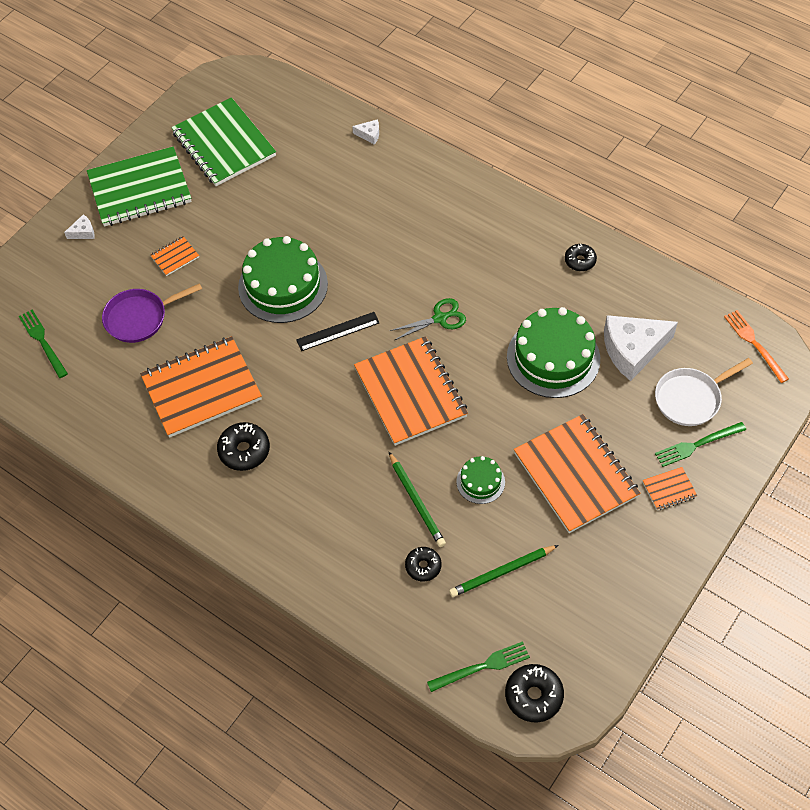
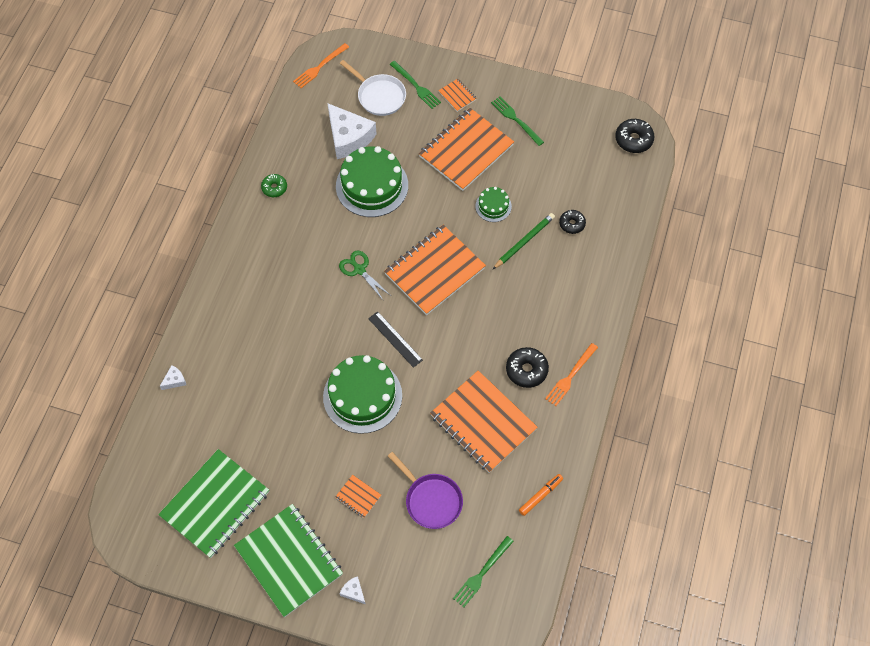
camera: 110 degrees left, 5 degrees up
(93, 419) = (540, 496): none -> orange marker
(217, 495) = (570, 376): none -> orange fork
(369, 134) = (174, 380): white cheese -> white cheese turned 60 degrees clockwise
(482, 667) = (627, 172): green fork -> green fork (516, 120)
(502, 572) = (556, 176): green pencil -> none
(580, 261) = (274, 188): black donut -> green donut

